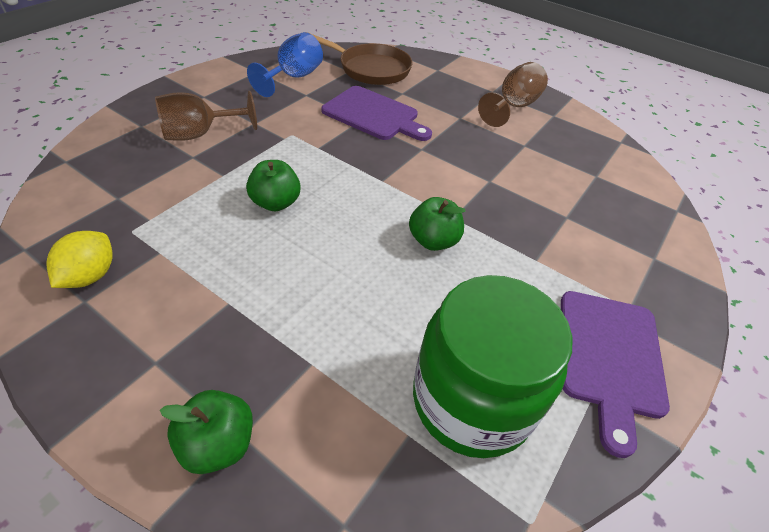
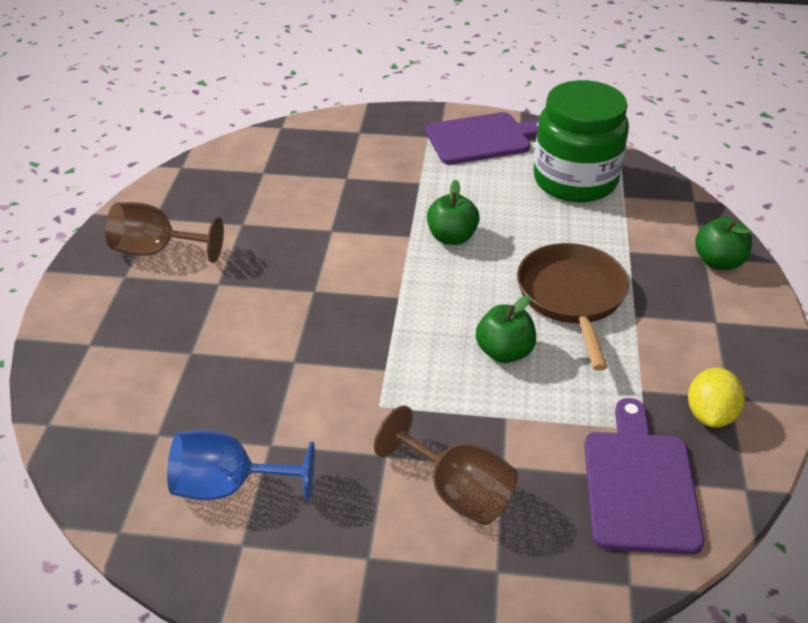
camera: 115 degrees left, 5 degrees down
(90, 276) = (710, 414): yellow lemon -> yellow lemon turned 60 degrees counterclockwise
(370, 69) = (136, 414): brown pan -> brown pan (572, 297)
(374, 115) = (271, 355): purple cutting board -> purple cutting board (639, 484)

